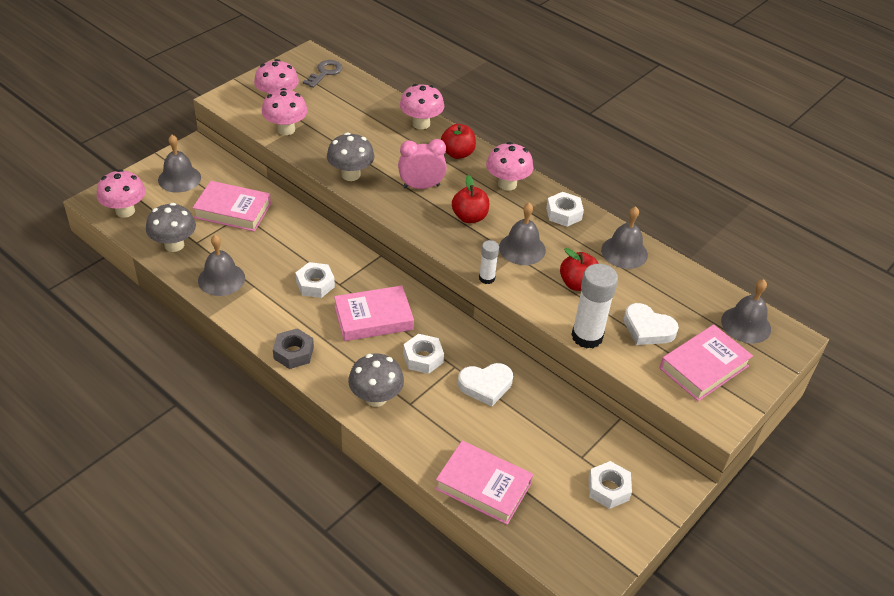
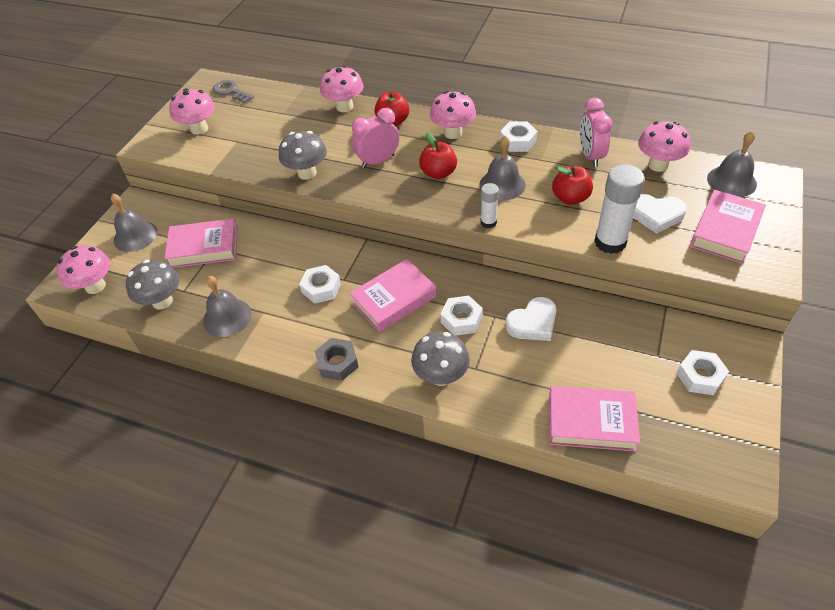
camera: 15 degrees left, 5 degrees up
(286, 129) = (222, 153): pink mushroom -> pink mushroom (658, 165)
(325, 72) = (231, 91): grey key -> grey key turned 60 degrees counterclockwise
(624, 252) = (590, 156): grey bell -> pink clock

